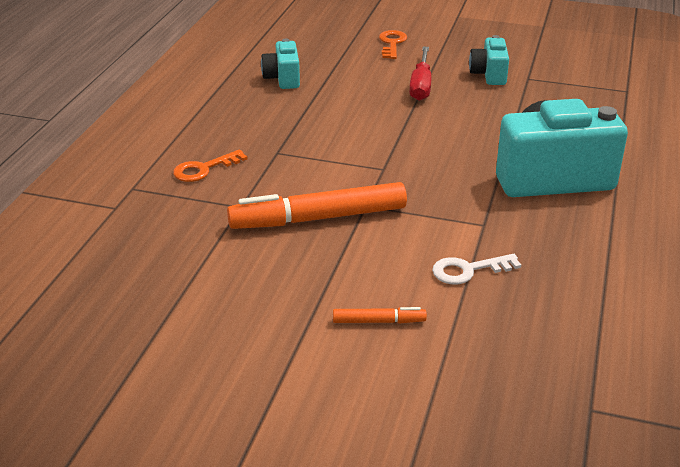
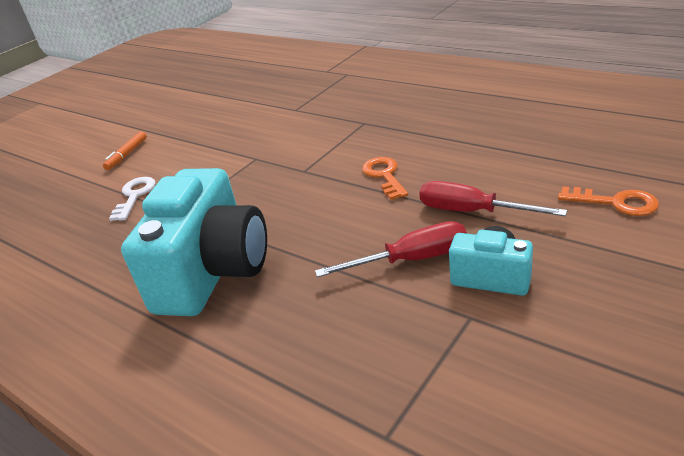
camera: 115 degrees right, 0 degrees up
(204, 169) = (356, 95): orange key -> orange key (384, 176)
(283, 79) = (514, 126): turquoise camera -> none
(318, 218) = (255, 138): orange marker -> none
(487, 100) = (411, 260): none -> red screwdriver

